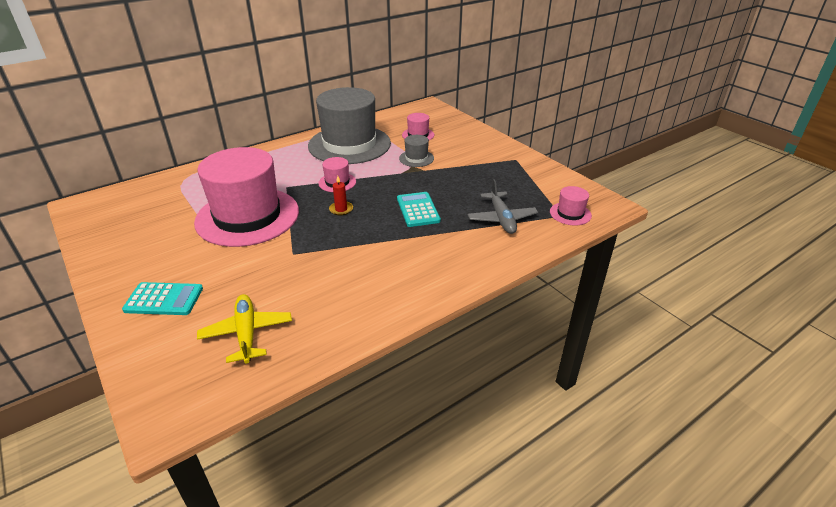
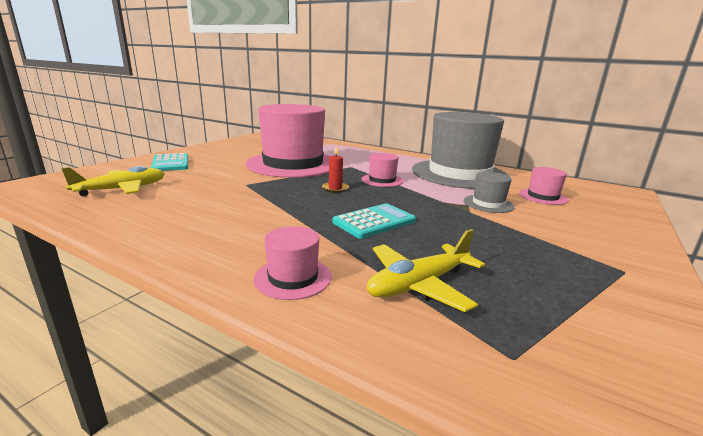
camera: 65 degrees right, 15 degrees down
(501, 219) = (419, 285): grey plane -> yellow plane
(570, 213) = (540, 374): pink hat -> pink hat (293, 277)

